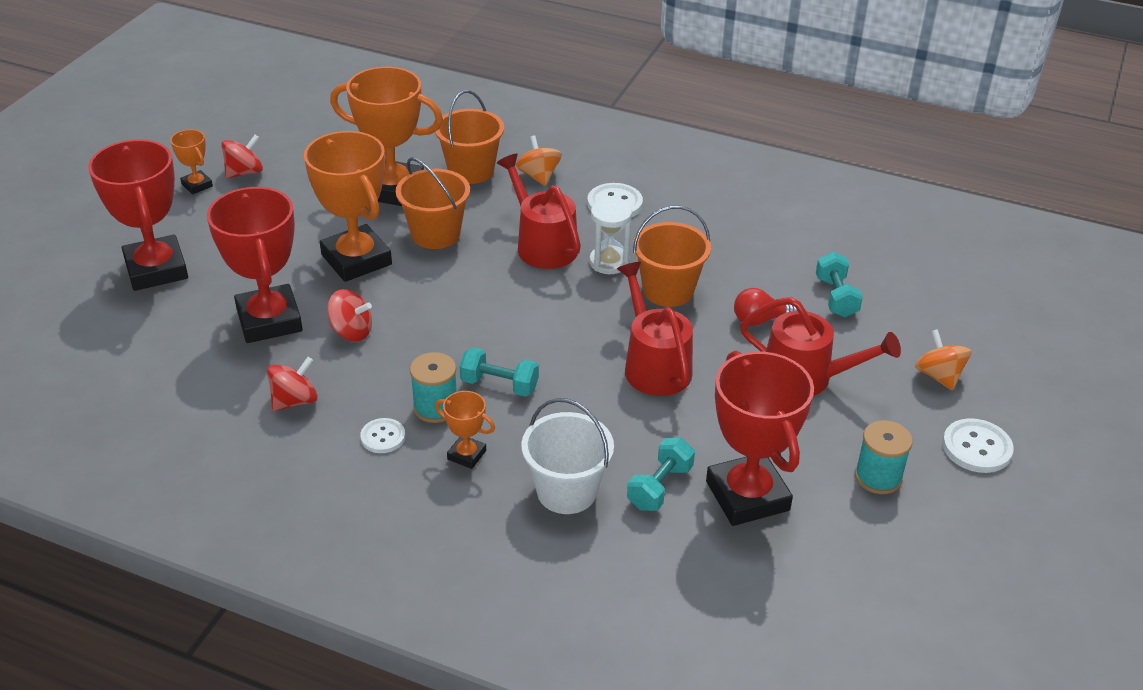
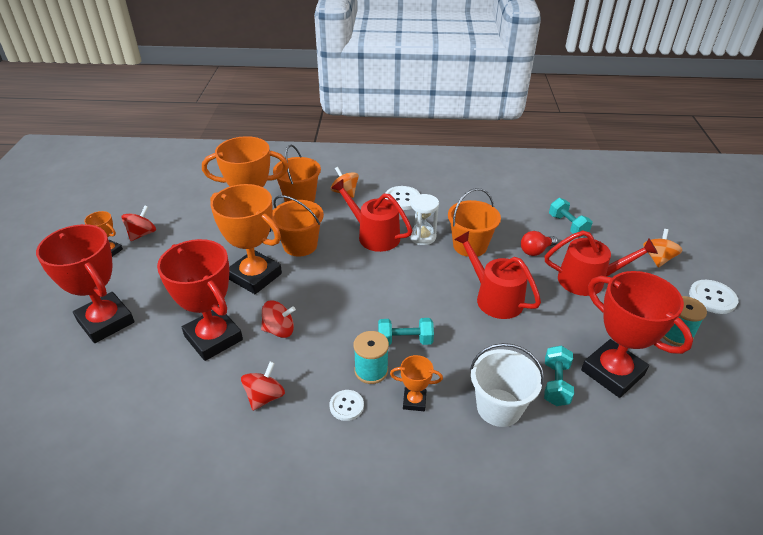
camera: 20 degrees left, 0 degrees up
(938, 376) = (657, 259): orange spinning top -> orange spinning top turned 60 degrees clockwise

